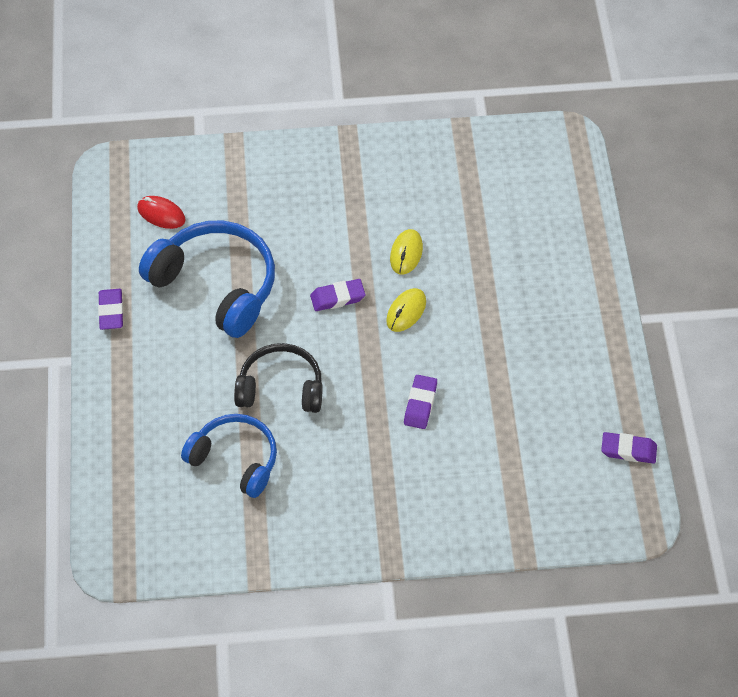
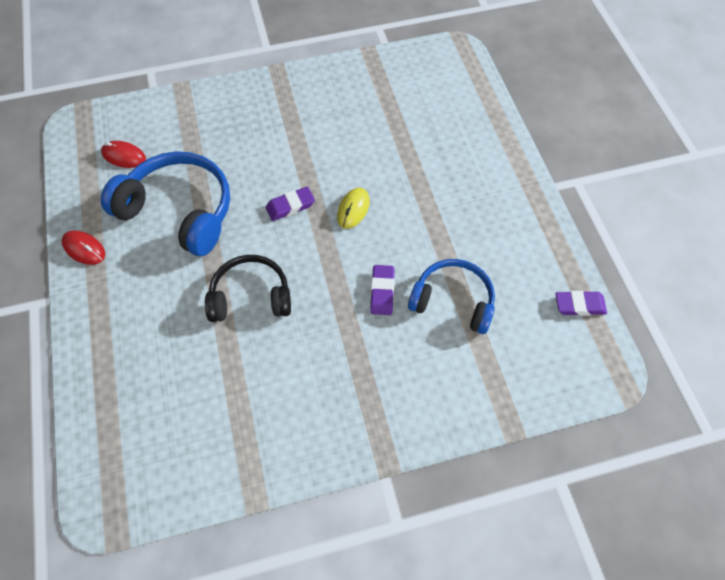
camera: 10 degrees left, 5 degrees up
(111, 311) = (84, 249): purple eraser -> red mouse
(235, 459) = (216, 374): blue headphones -> blue headphones (453, 300)
(406, 253) = (344, 159): yellow mouse -> none

